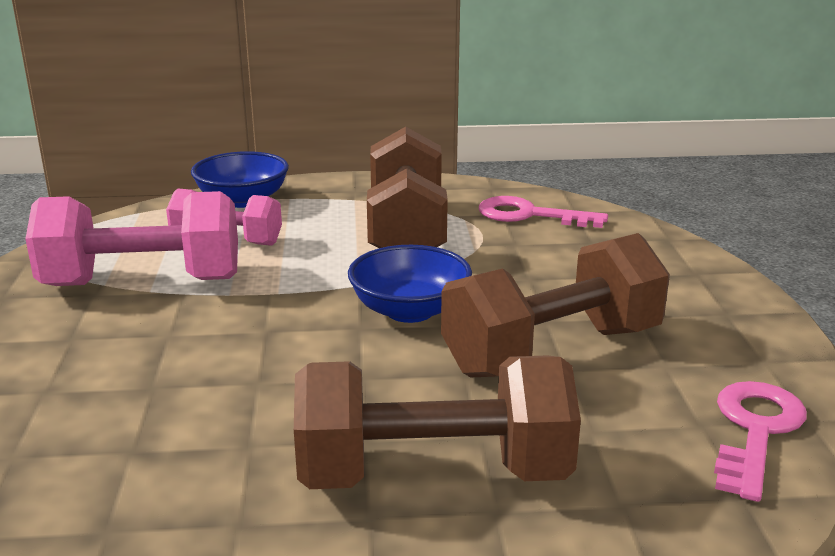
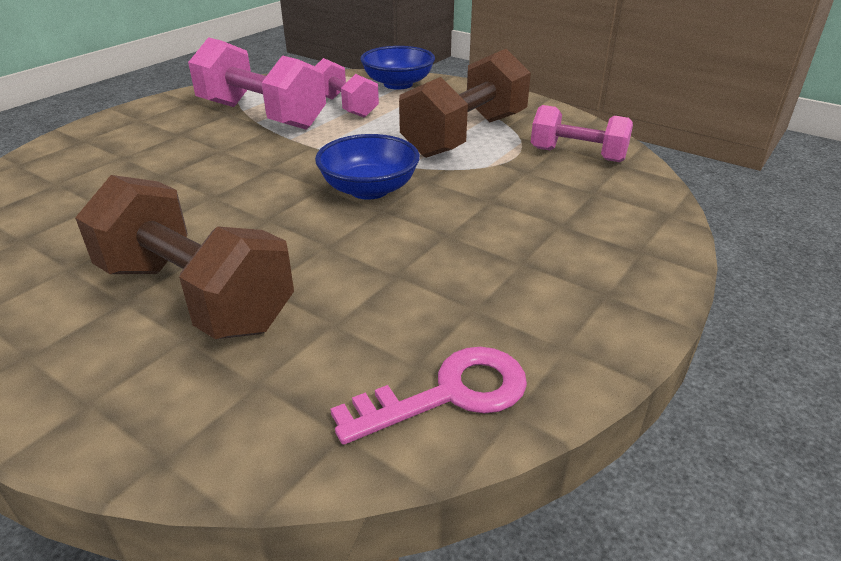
camera: 40 degrees right, 10 degrees up
(529, 215) = (577, 155): pink key -> pink dumbbell
(552, 351) = (410, 257): brown dumbbell -> none

